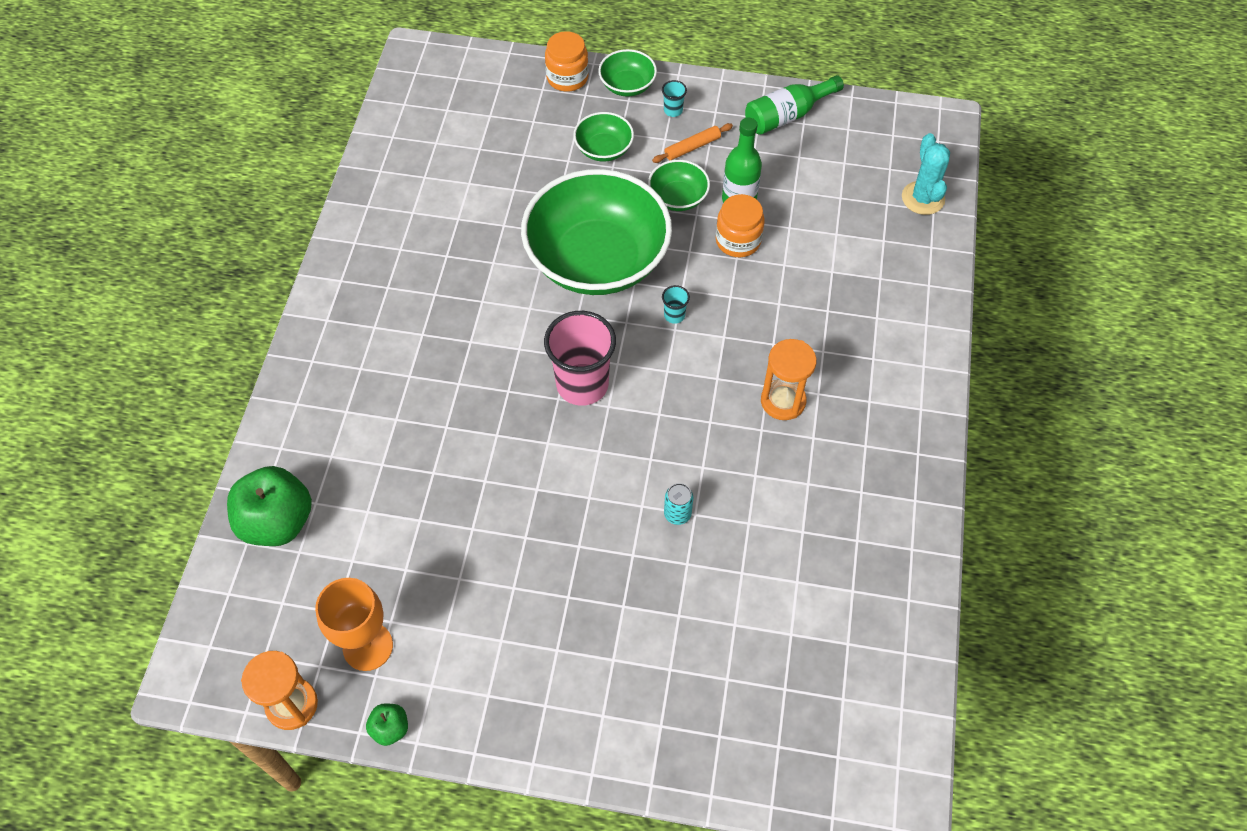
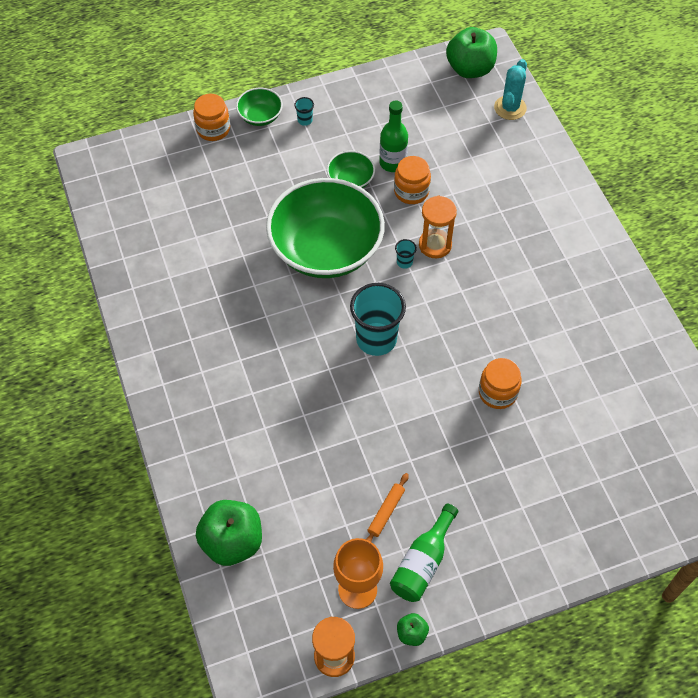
camera: 30 degrees left, 0 degrees up
(582, 385) = (376, 339): pink cup -> turquoise cup
(604, 149) = (275, 169): green bowl -> none
(677, 514) = (497, 392): turquoise can -> orange jar
(692, 147) = (336, 140): orange rolling pin -> orange rolling pin (386, 512)
(783, 401) = (513, 285): orange hourglass -> orange hourglass (435, 245)
(787, 115) = (385, 90): green bottle -> green bottle (423, 562)
(905, 134) = (470, 69): none -> green apple
(923, 198) = (510, 108): turquoise cactus -> turquoise cactus turned 60 degrees clockwise

